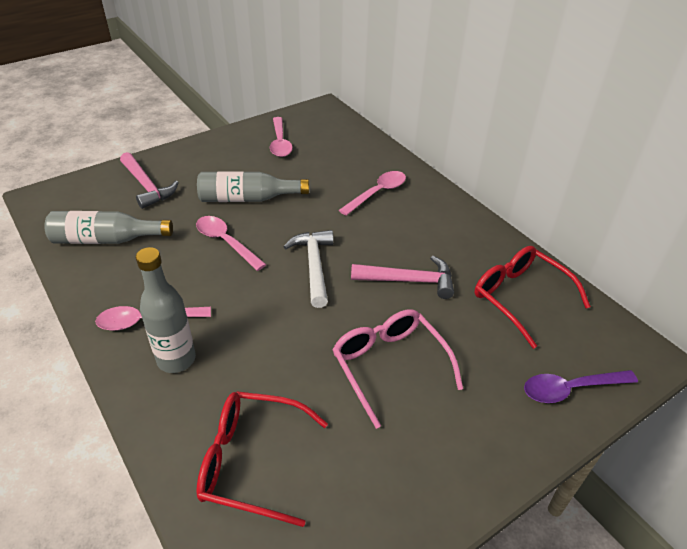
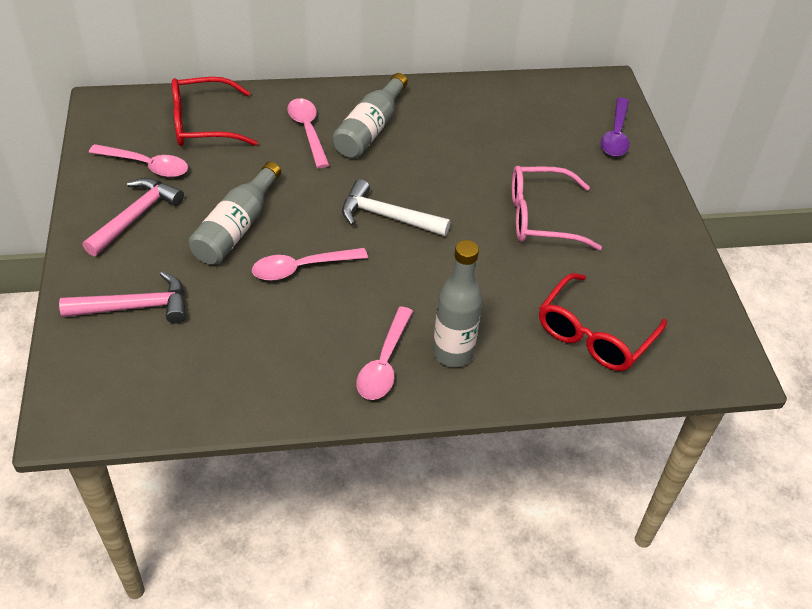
camera: 65 degrees left, 5 degrees up
(107, 239) = (218, 368): grey bottle -> grey bottle (370, 129)
(408, 281) = (449, 165): pink hammer -> pink hammer (135, 217)
(521, 298) = (513, 112): red glasses -> red glasses (204, 124)

